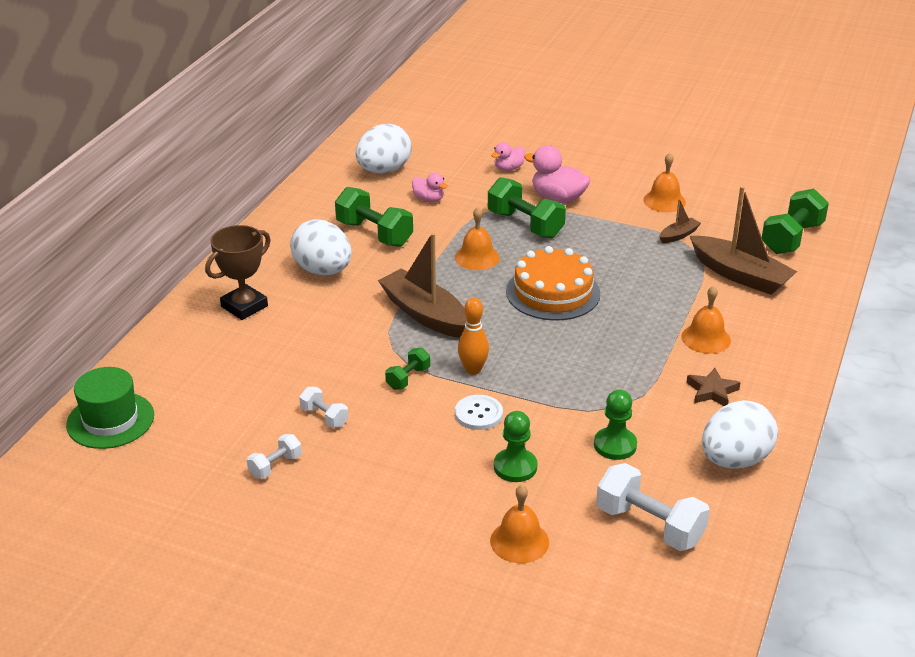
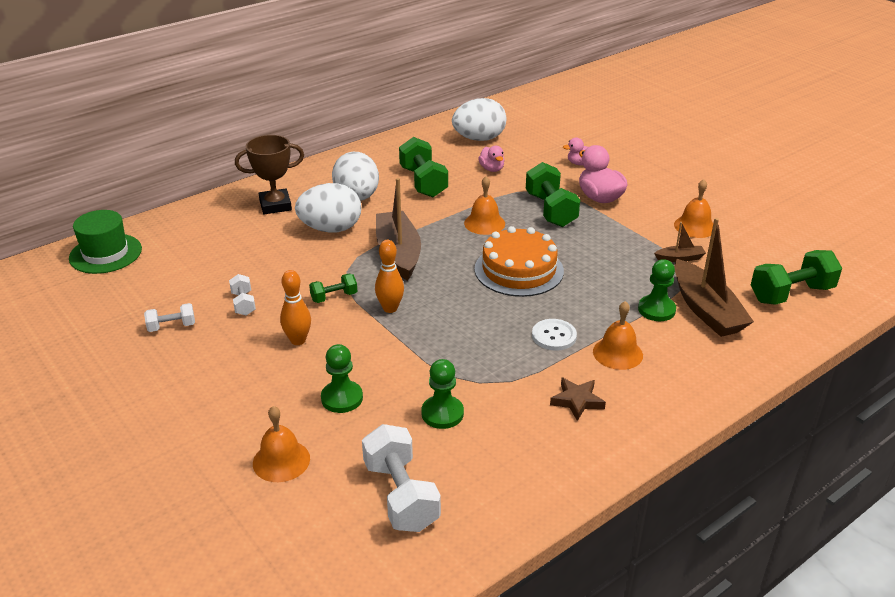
camera: 30 degrees right, 0 degrees up
(418, 431) = (298, 340): none -> orange bowling pin
(478, 414) = (358, 344): white button -> white button (554, 336)
(701, 289) = (656, 310): none -> green pawn
(734, 460) = (537, 470): white egg -> white egg (331, 229)

